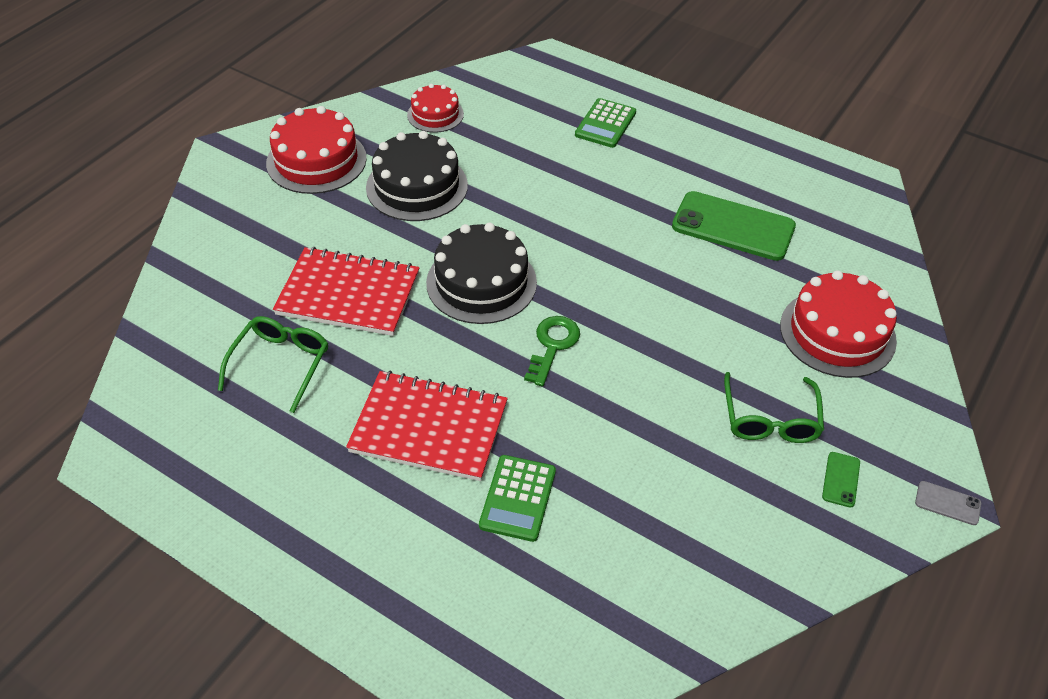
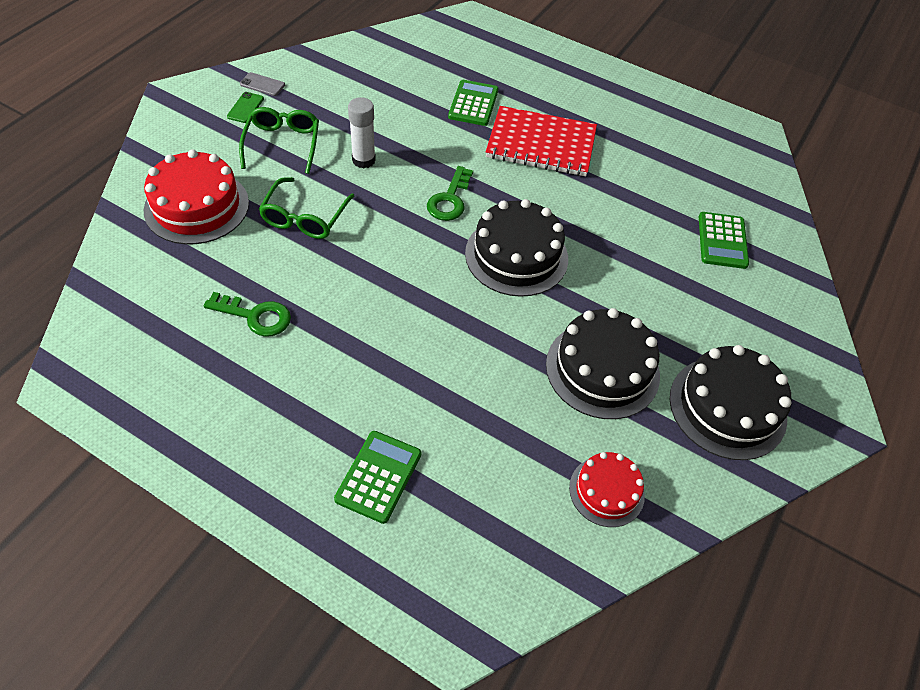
camera: 175 degrees right, 5 degrees up
(244, 300) = (722, 241): none -> green calculator
(280, 364) = (667, 189): green glasses -> green glasses (305, 218)
(316, 160) = (727, 407): red cake -> black cake
(348, 294) = (634, 246): red notebook -> none
(662, 397) = (363, 160): none -> white glue stick
(733, 226) = (256, 316): green phone -> green key
(947, 503) = (176, 93): grey phone -> grey phone (262, 84)

